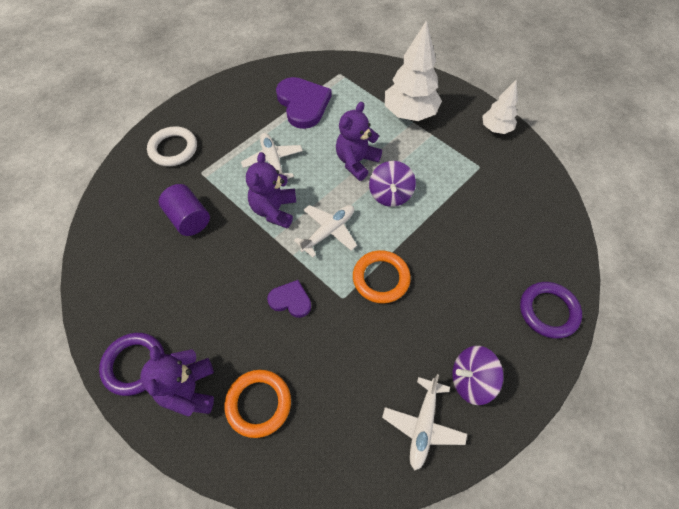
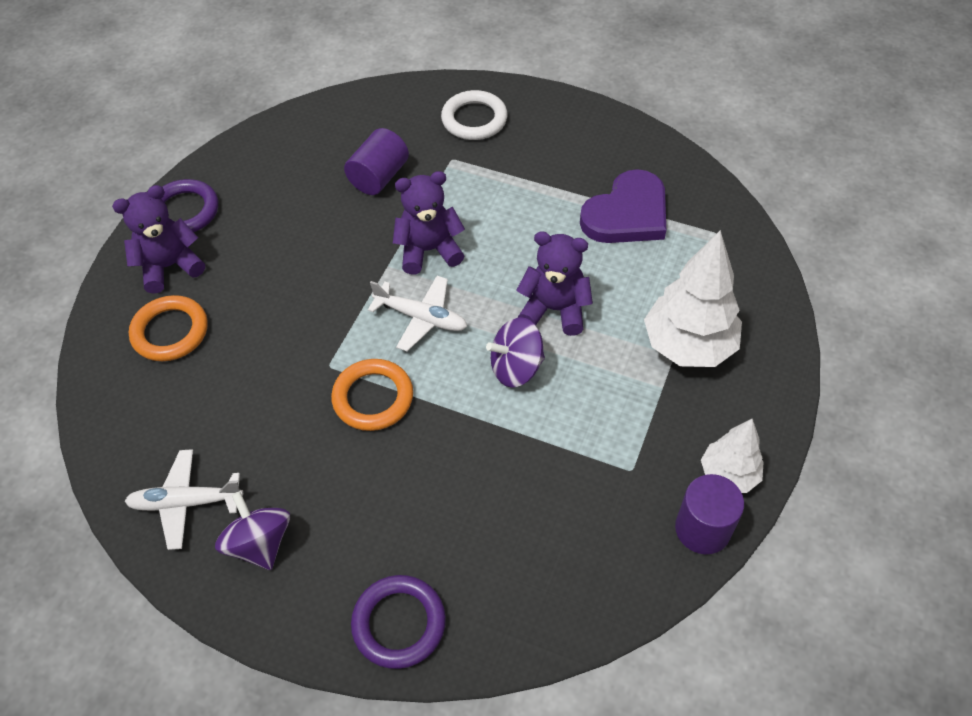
camera: 70 degrees right, 5 degrees down
(273, 161) = (506, 220): white plane -> none
(290, 300) = (306, 314): purple heart -> none
(524, 151) = (702, 529): none -> purple cylinder

